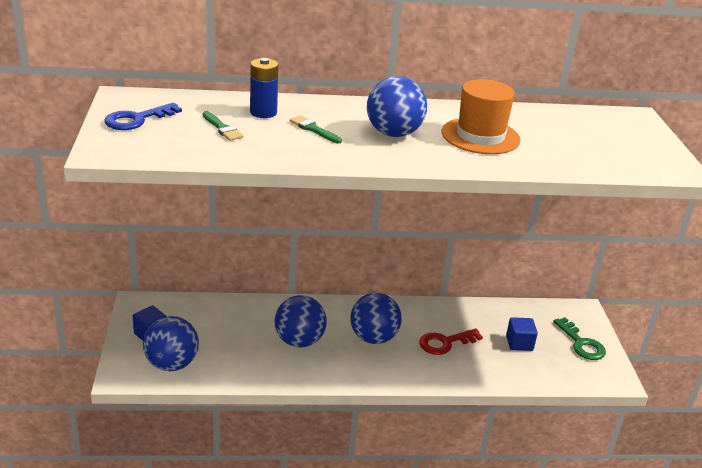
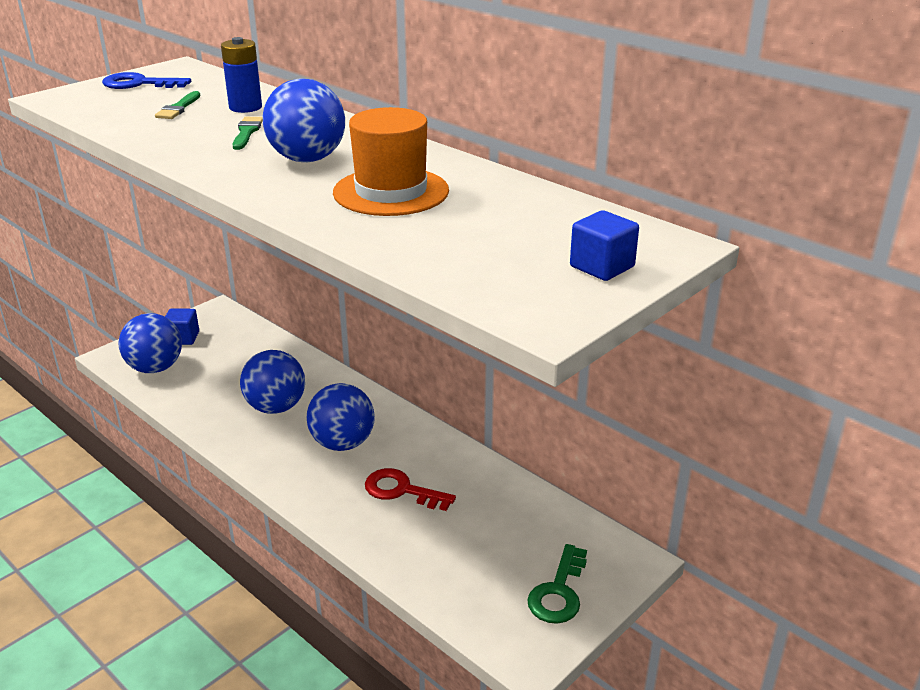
camera: 50 degrees right, 0 degrees up
(519, 343) = (481, 542): blue cube -> blue cube (602, 267)

